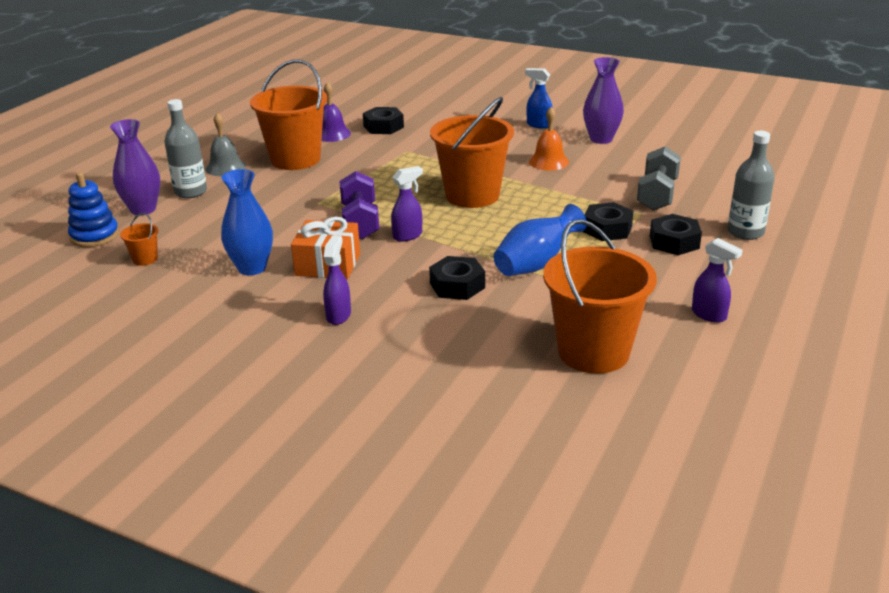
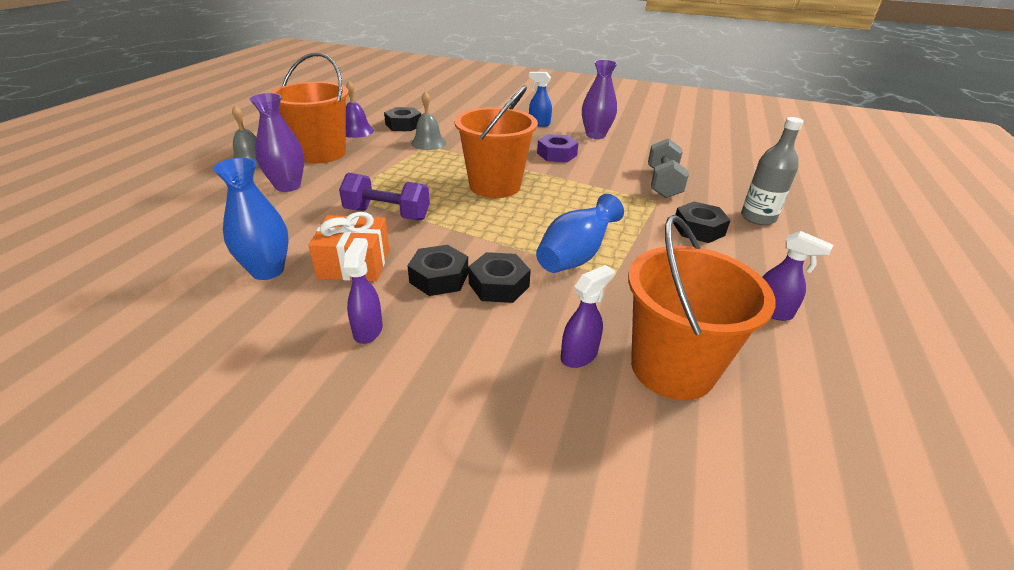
camera: 10 degrees left, 5 degrees up
(94, 236) = (89, 236): blue stacking toy -> none
(143, 209) = (154, 205): purple vase -> purple vase (288, 186)
(145, 259) = (142, 263): orange bucket -> none
(191, 192) = (211, 186): grey bottle -> none
(360, 222) = (387, 214): purple dumbbell -> purple dumbbell turned 60 degrees counterclockwise
(408, 236) = (438, 228): purple spray bottle -> purple spray bottle (579, 355)
(409, 148) = (428, 143): none -> grey bell
(548, 162) = (557, 154): orange bell -> purple nut
(607, 229) = (631, 217): black nut -> black nut (439, 278)

